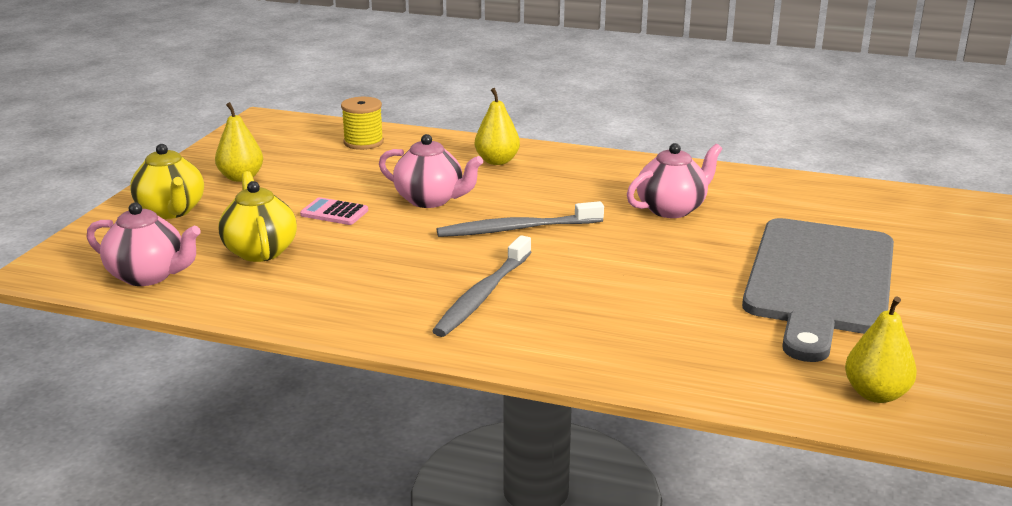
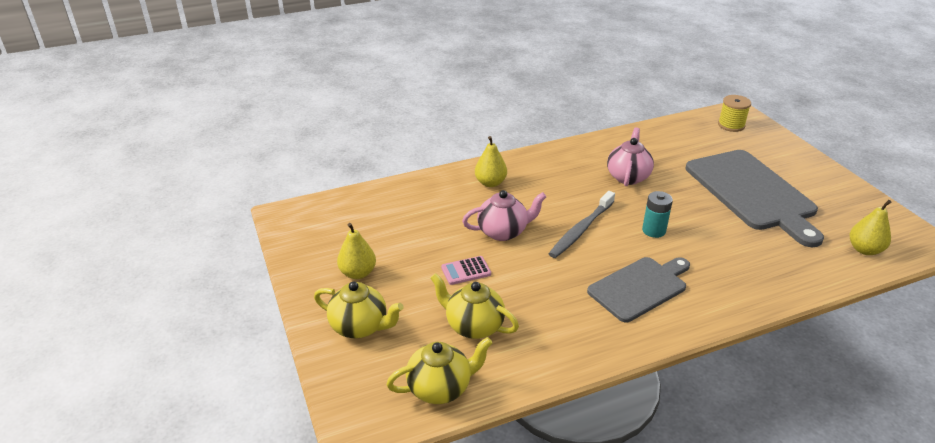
camera: 40 degrees left, 10 degrees up
(148, 276) = (440, 388): pink teapot -> yellow teapot
(363, 142) = (387, 204): yellow spool -> yellow spool (731, 125)
(482, 295) = (640, 287): grey toothbrush -> grey cutting board
(602, 261) = (654, 230): none -> turquoise battery

